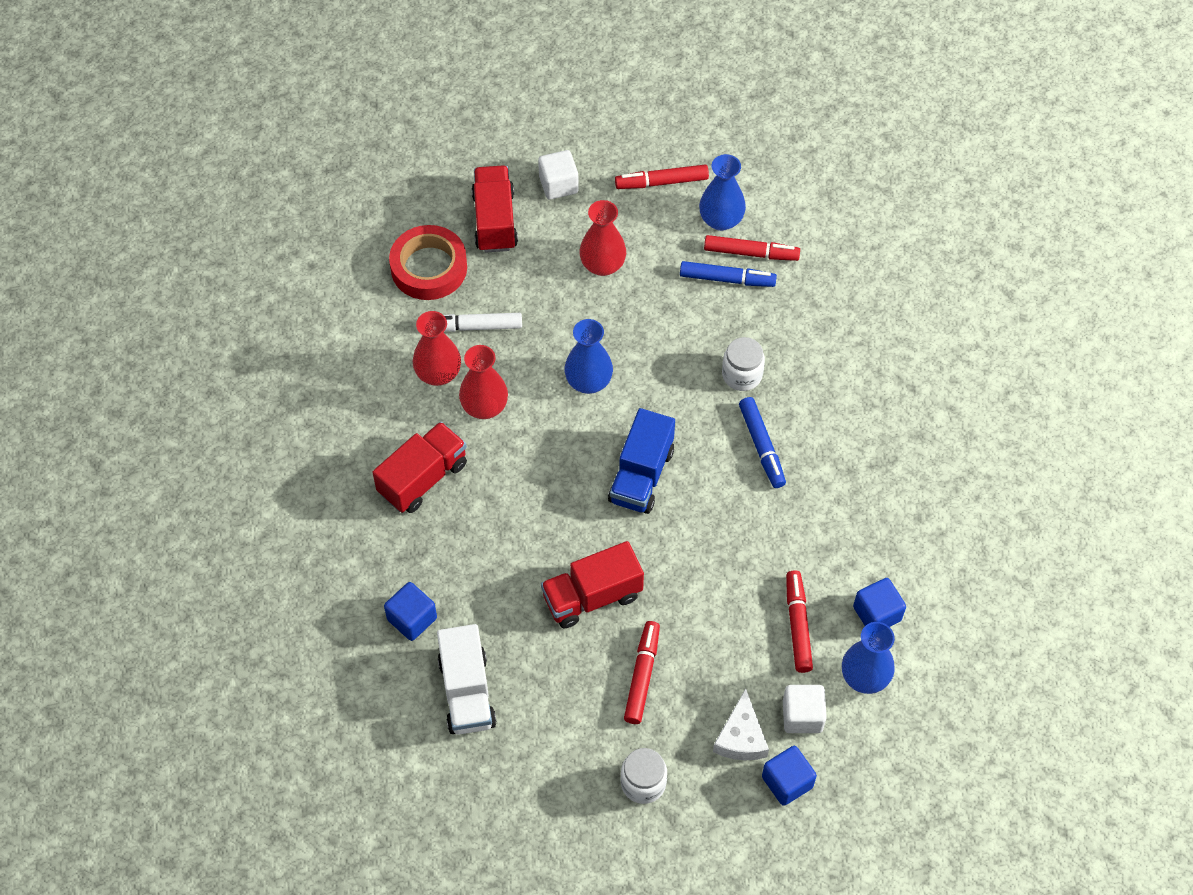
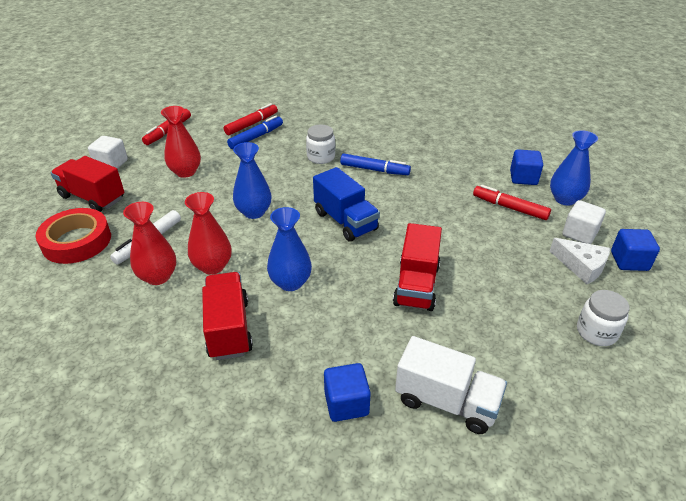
camera: 55 degrees left, 20 degrees down
(642, 676) = (501, 290): red marker -> none
(721, 220) = (219, 124): blue vase -> blue vase (290, 282)

